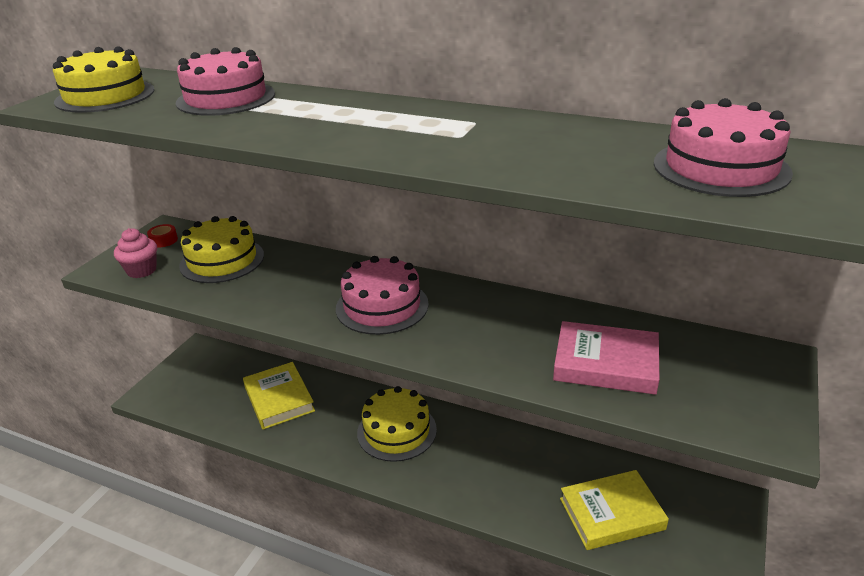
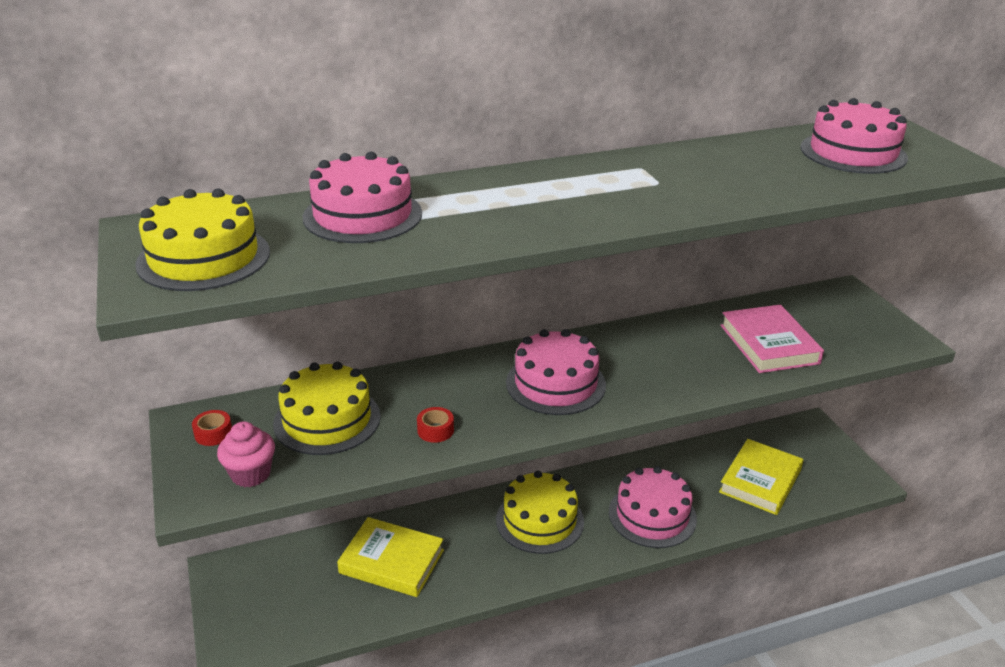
camera: 45 degrees left, 0 degrees up
(262, 297) = (435, 430): none -> red tape
(480, 480) = (652, 515): none -> pink cake
(605, 363) = (769, 344): pink book -> pink book turned 75 degrees counterclockwise

